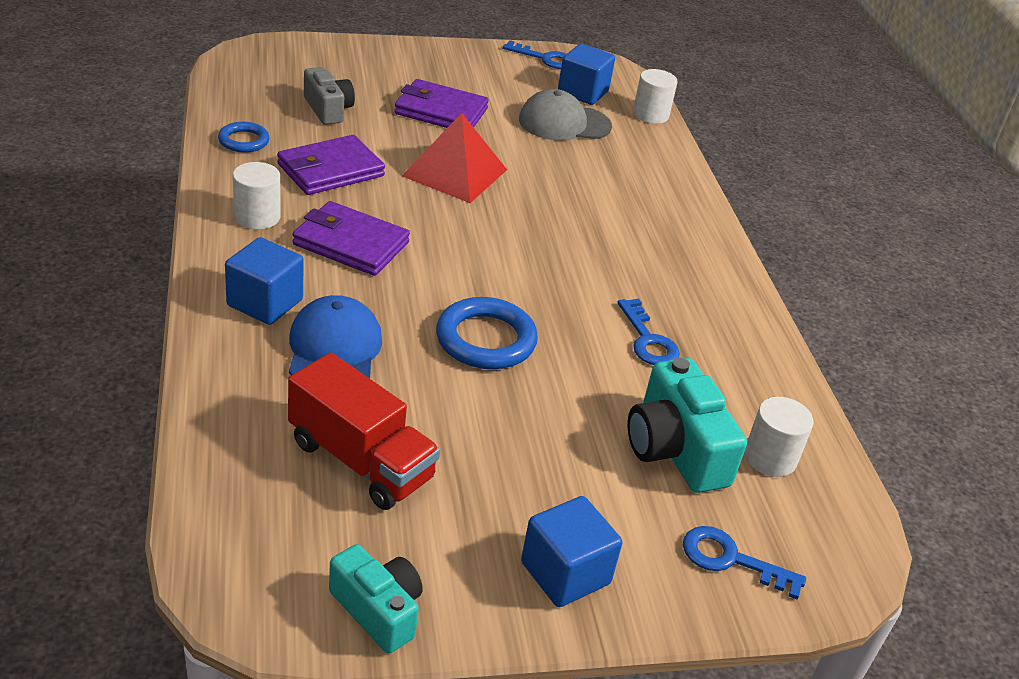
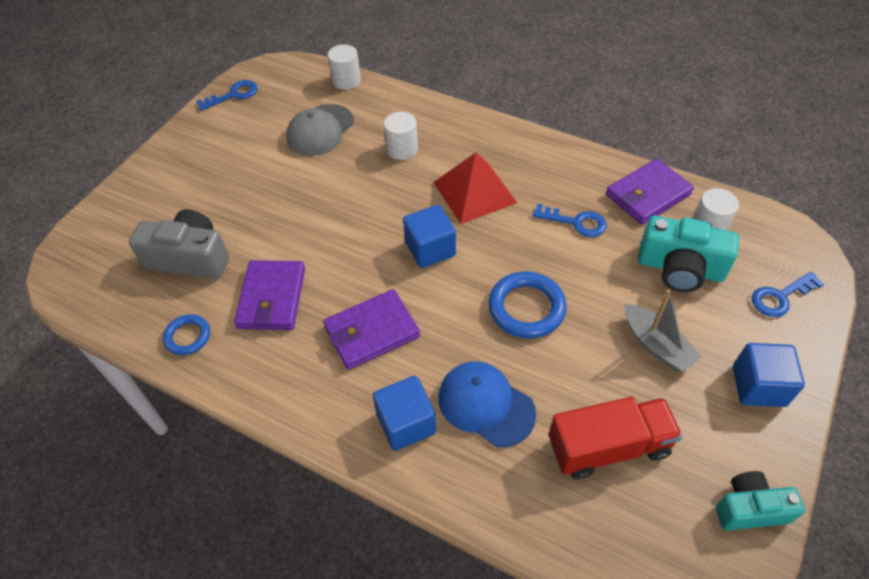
camera: 45 degrees left, 15 degrees up
(257, 217) = (296, 377): white cylinder -> white cylinder (402, 149)
(328, 109) = (190, 258): grey camera -> grey camera, size x1.51
(441, 111) = (250, 190): purple wallet -> purple wallet (648, 194)
(455, 172) = (332, 223): red pyramid -> red pyramid (475, 192)
(537, 460) = (656, 345): none -> grey boat
(583, 92) = (292, 99): blue cube -> blue cube (430, 249)

